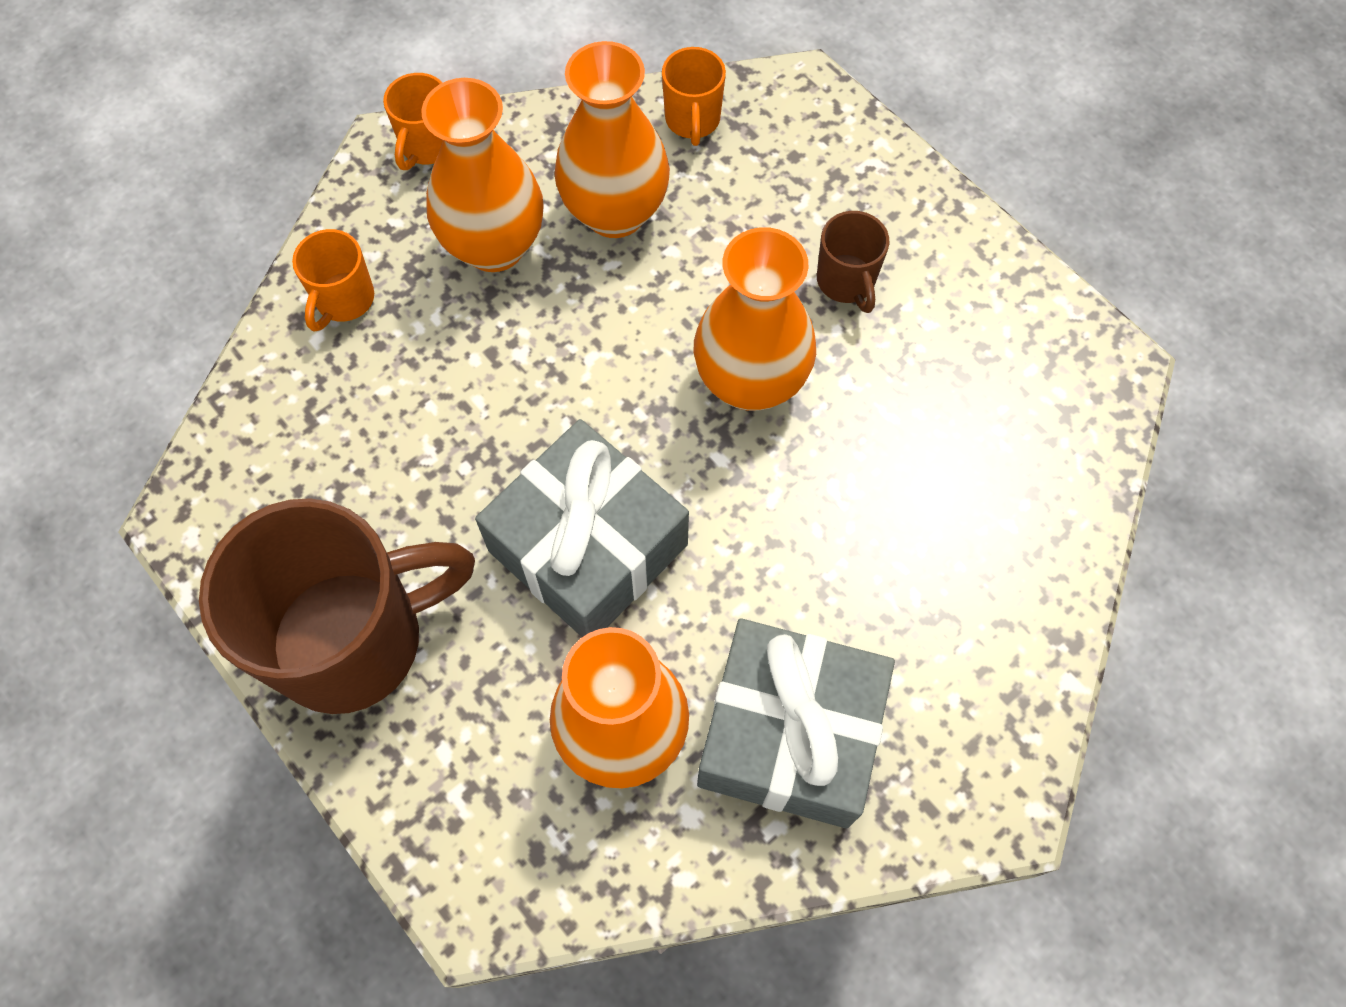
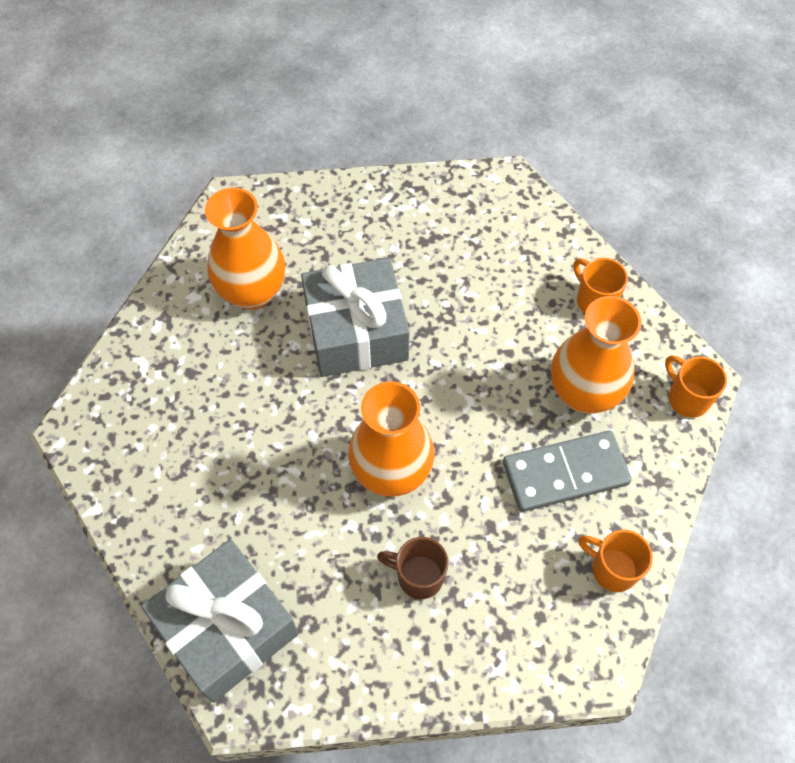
camera: 125 degrees right, 5 degrees down
(353, 639) = (388, 213): brown mug -> none
(615, 212) = (565, 473): orange vase -> grey domino
(789, 734) = (190, 359): grey gift -> grey gift (227, 627)

